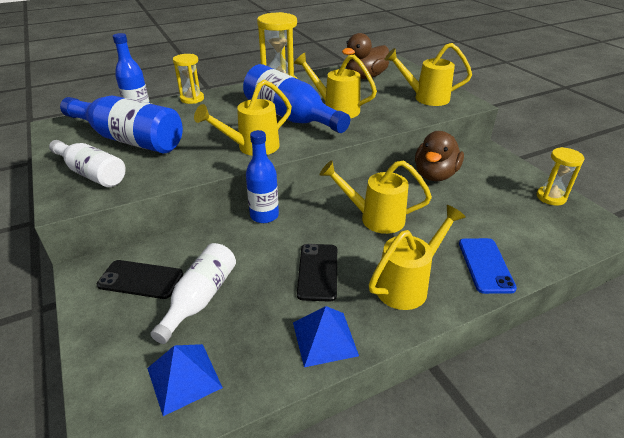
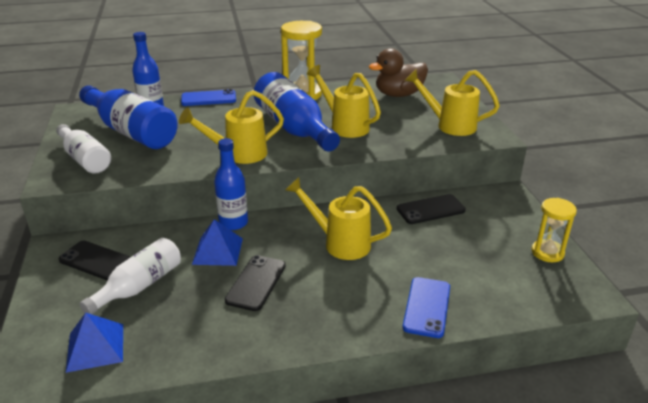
camera: 15 degrees right, 5 degrees down
(192, 99) = (208, 98): yellow hourglass -> blue phone
(324, 338) = (230, 341): blue pyramid -> blue pyramid (218, 251)
(408, 284) = (336, 310): yellow watering can -> none
(435, 175) = (430, 210): brown duck -> black phone

